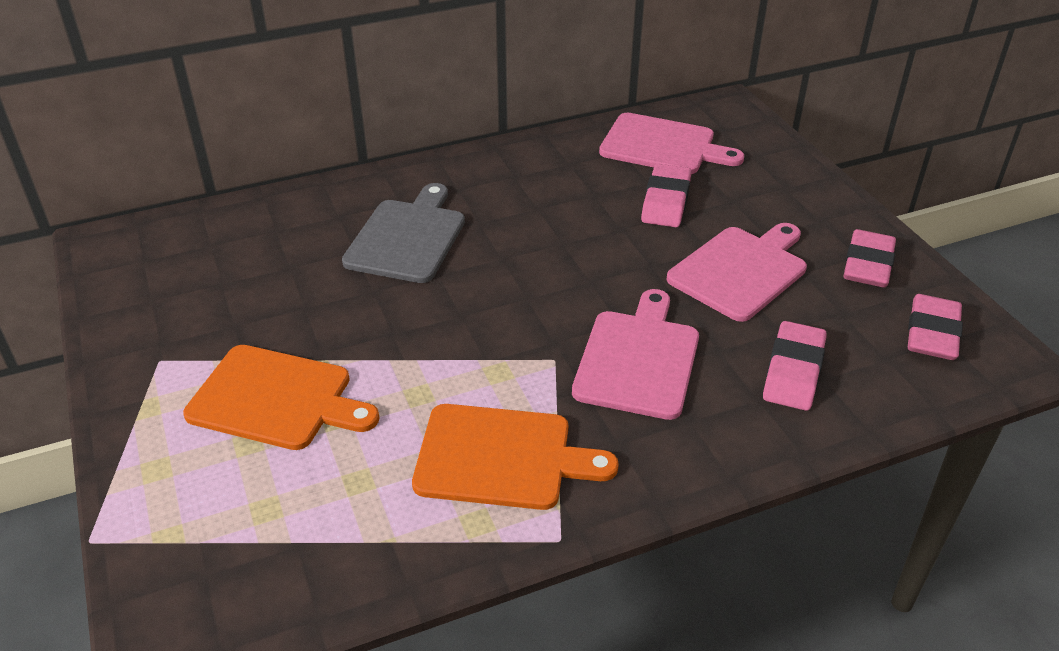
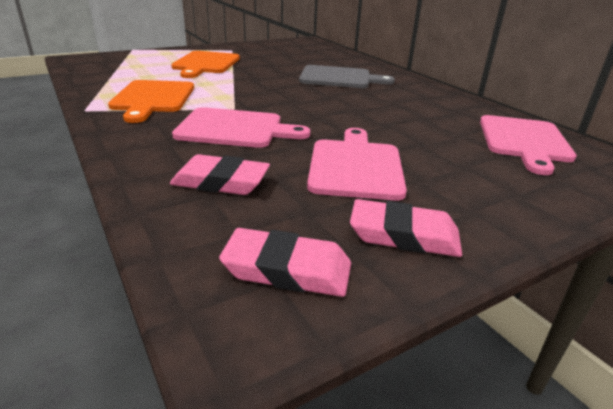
camera: 80 degrees right, 10 degrees down
(666, 201) = (437, 140): pink eraser -> none
(740, 270) = (355, 166): pink cutting board -> pink cutting board turned 120 degrees counterclockwise

